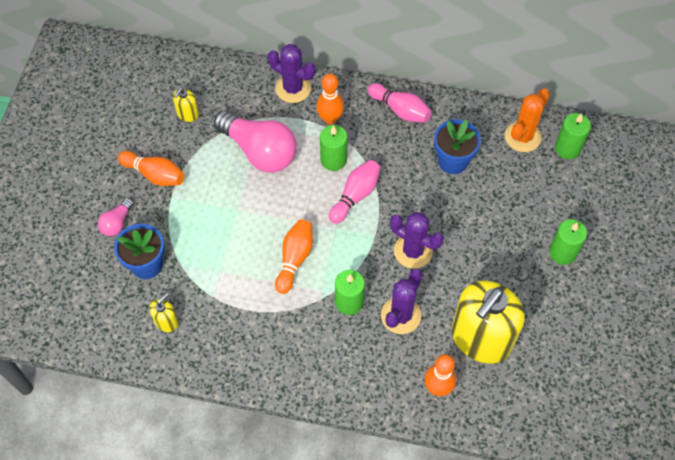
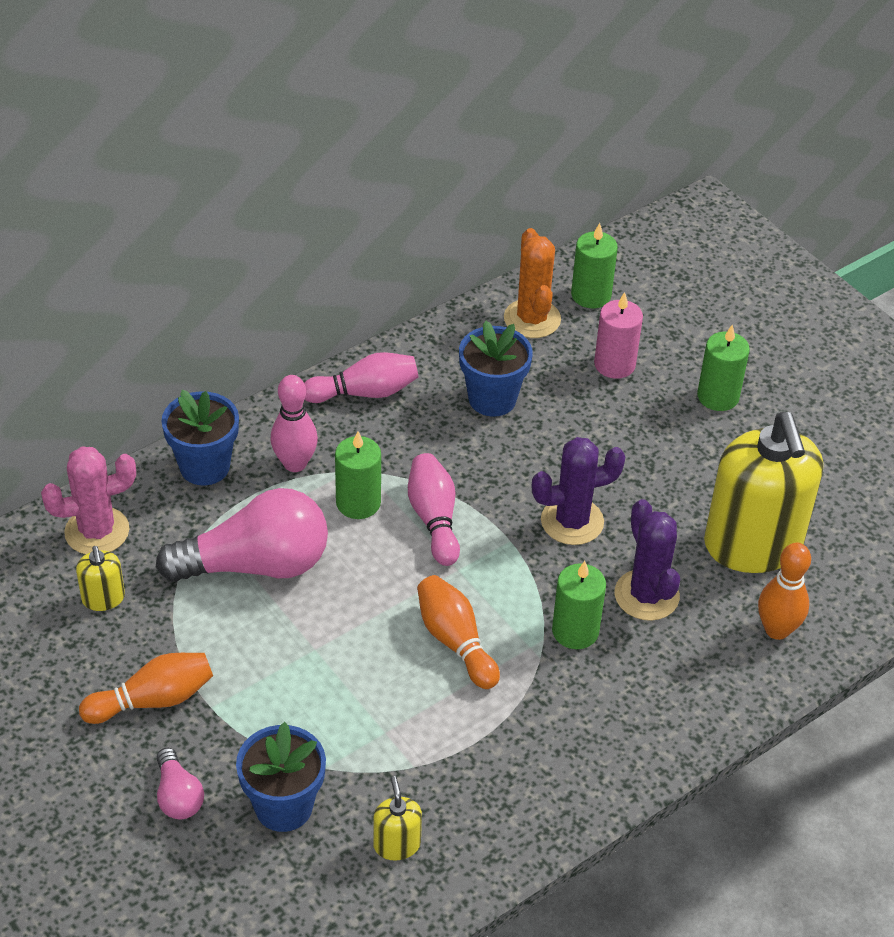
camera: 50 degrees left, 15 degrees down
(219, 82) = (97, 531): none -> pink cactus
(293, 88) = (204, 466): purple cactus -> blue flower pot
(330, 118) = (295, 463): orange bowling pin -> pink bowling pin
(533, 193) = (614, 364): none -> pink candle

